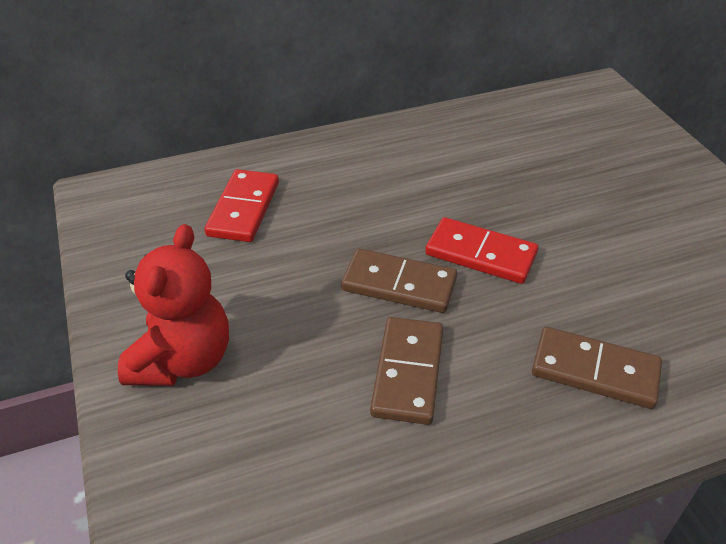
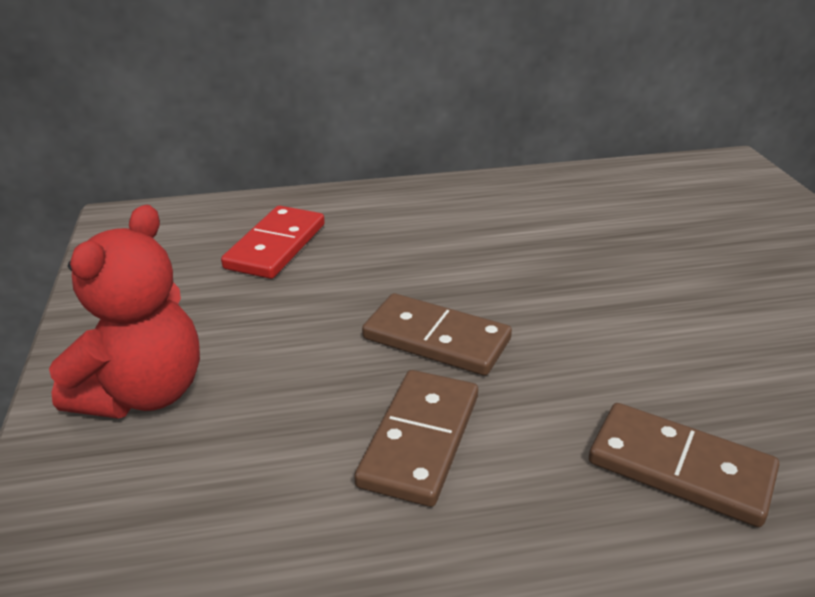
camera: 10 degrees right, 10 degrees down
(480, 254) = (548, 316): red domino -> none

